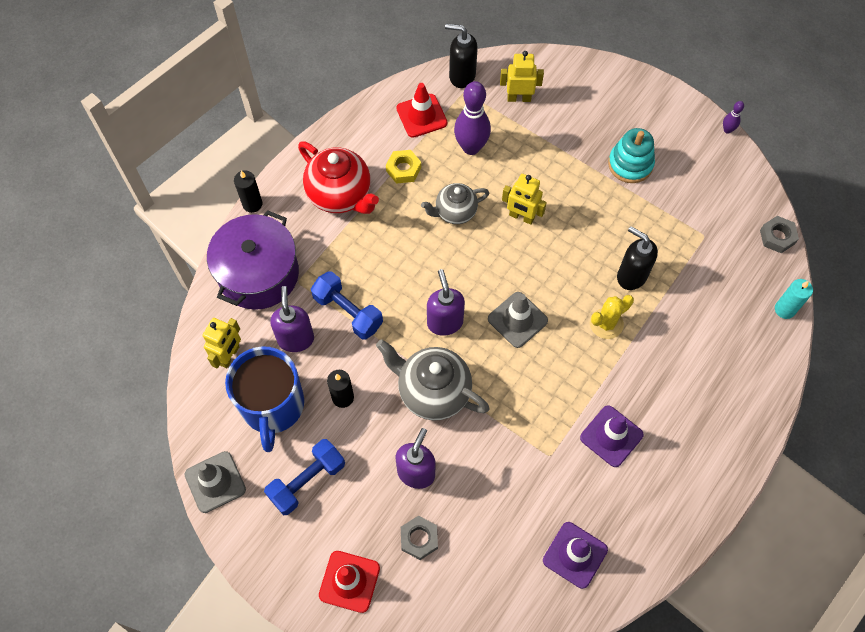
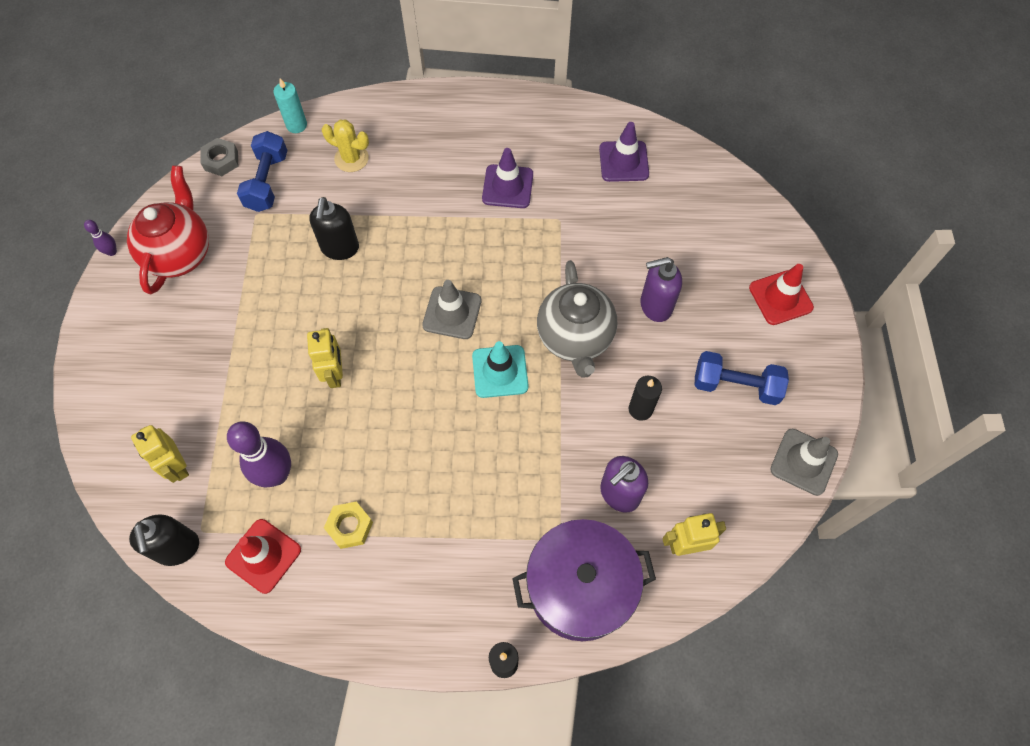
camera: 125 degrees left, 0 degrees up
(272, 406) = (699, 465): blue mug -> none
(340, 195) = (427, 571): red teapot -> red teapot (180, 254)
(348, 312) = (554, 465): blue dumbbell -> blue dumbbell (267, 182)
(419, 539) = (705, 270): grey nut -> none
(445, 322) = (500, 371): purple soap dispenser -> turquoise traffic cone
(455, 212) = (370, 439): grey teapot -> none
(606, 324) = (404, 242): yellow cactus -> yellow cactus (351, 158)
(630, 164) = (207, 313): turquoise stacking toy -> none

